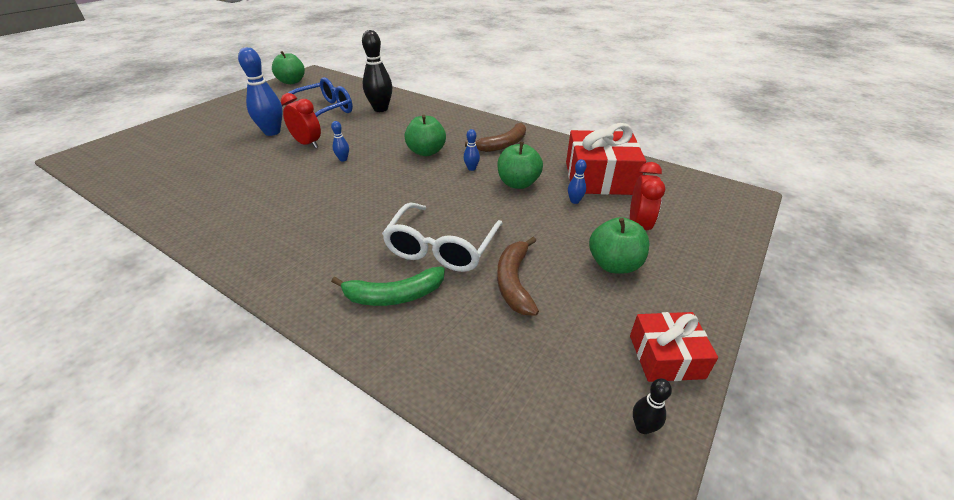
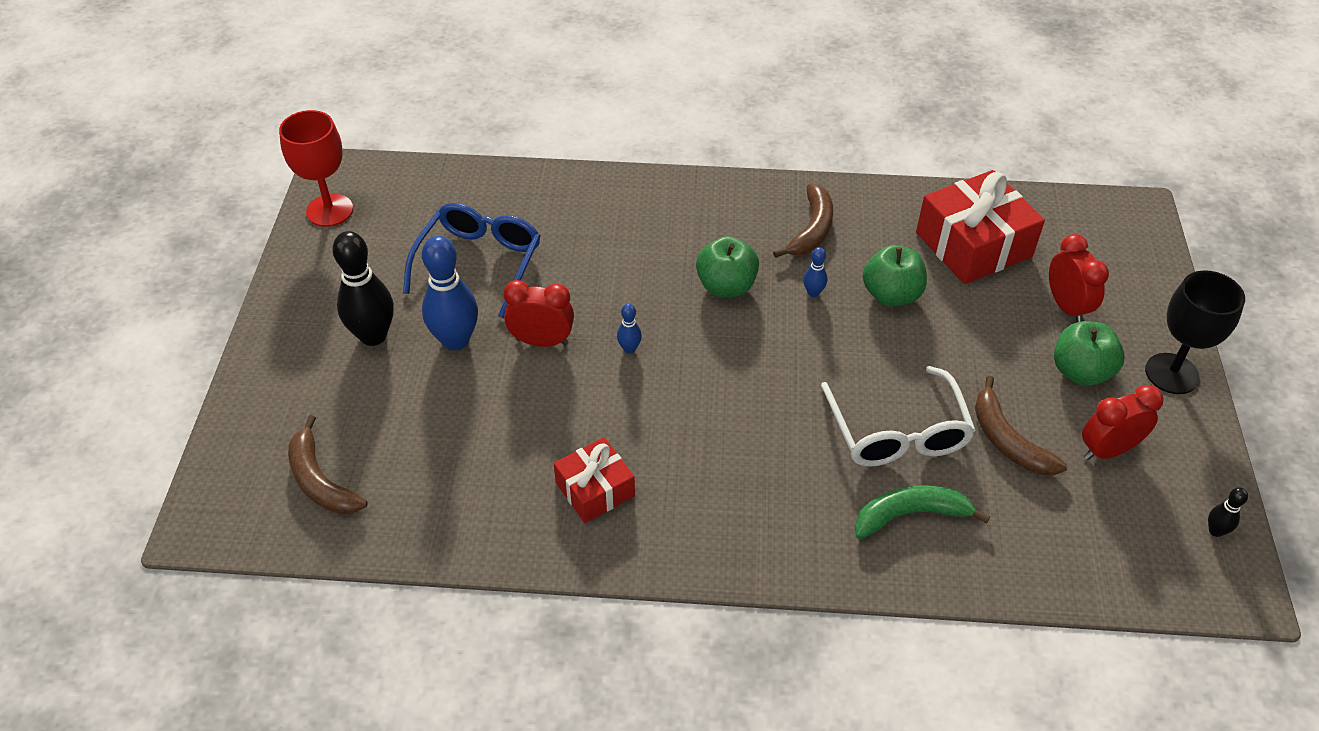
camera: 30 degrees left, 10 degrees up
(140, 158) = (320, 481): none -> brown banana
(292, 82) = (329, 210): green apple -> red goblet
(380, 109) = (564, 221): black bowling pin -> black bowling pin (373, 336)
(394, 295) = (910, 515): green banana -> green banana turned 150 degrees counterclockwise
(574, 201) = (976, 296): blue bowling pin -> none
(590, 320) = (1108, 450): none -> red clock
(666, 356) = (1191, 456): red gift -> red gift (595, 489)
(695, 293) = (1171, 374): none -> black goblet

